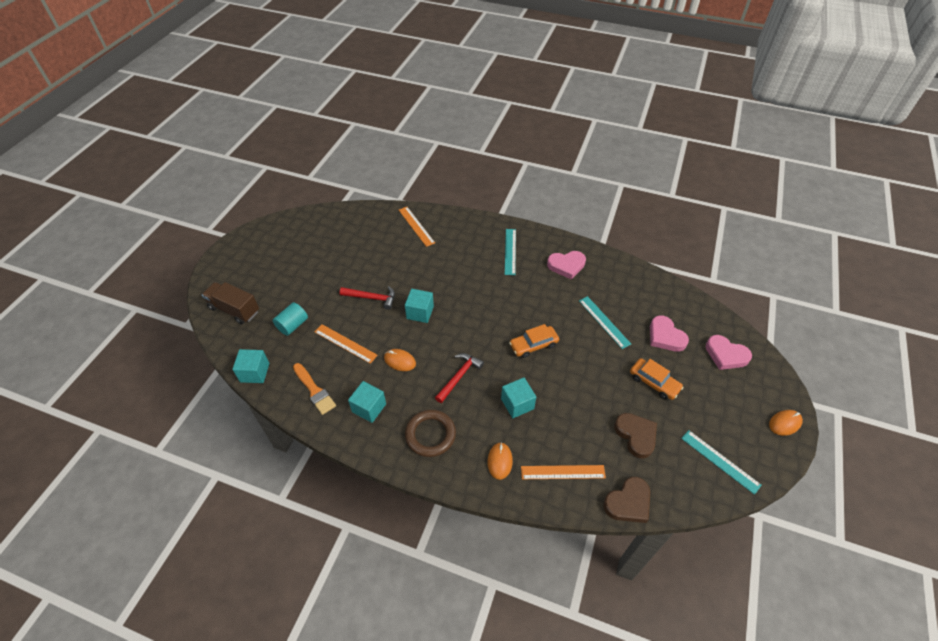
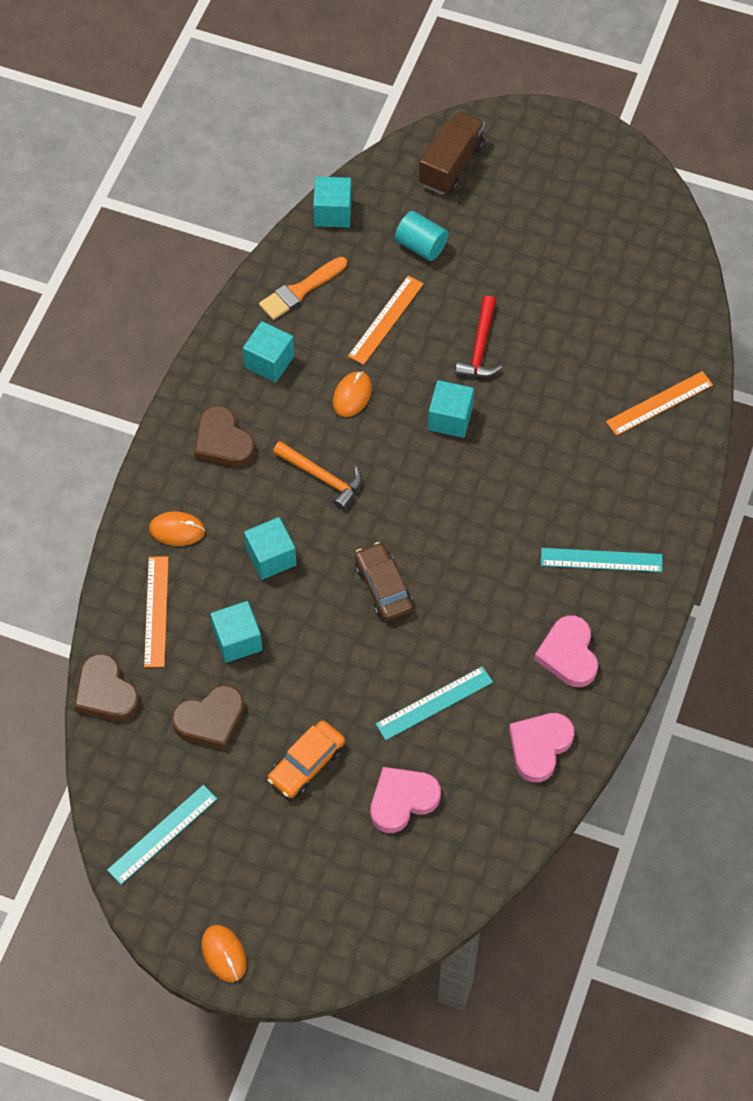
camera: 90 degrees right, 10 degrees up
(430, 435) = (223, 442): brown ring -> brown heart
(459, 376) = (322, 477): red hammer -> orange hammer
(533, 345) = (383, 587): orange car -> brown car
(578, 421) = (237, 640): none -> turquoise cube
(726, 355) = (362, 895): pink heart -> pink heart (539, 747)

